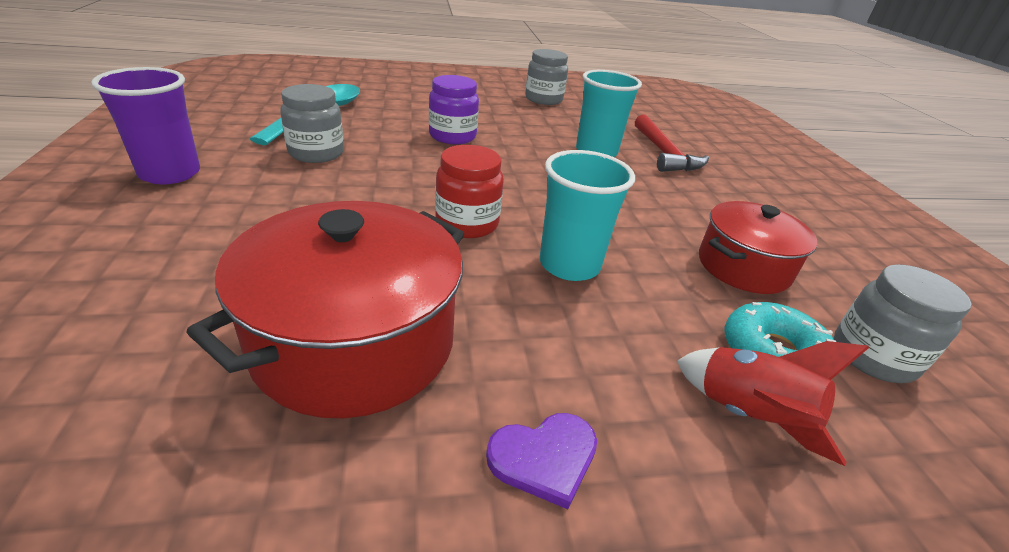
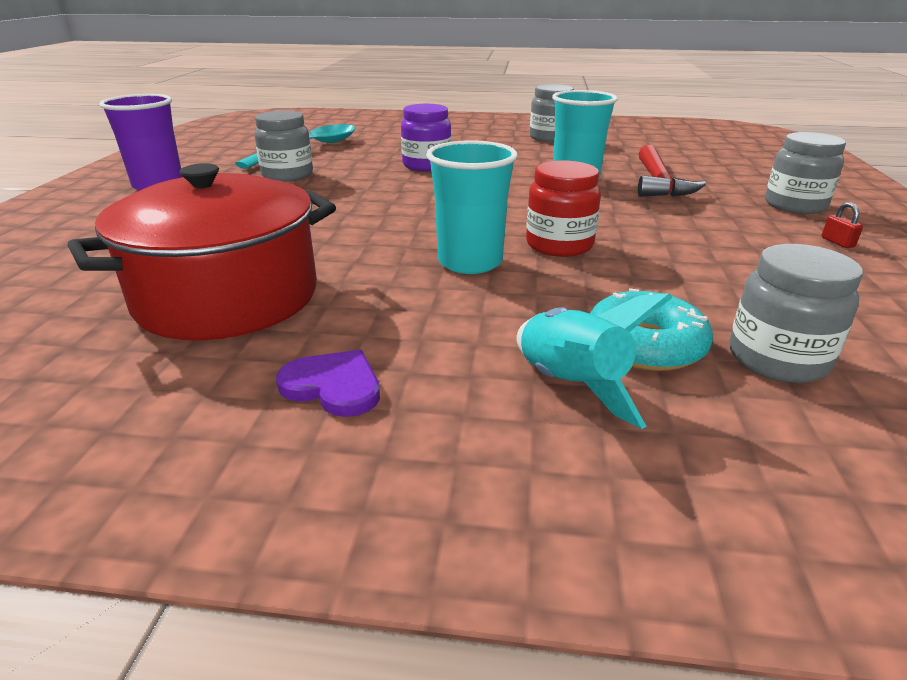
camera: 20 degrees right, 5 degrees down
(467, 223) = (390, 227): red jar -> red jar (559, 245)
(544, 458) = (333, 386): purple heart -> purple heart turned 150 degrees counterclockwise
(743, 267) = (673, 276): red pot -> none
(748, 416) = (570, 386): red rocket -> turquoise rocket
(777, 177) = (794, 205): none -> grey jar
(830, 217) = (837, 242): none -> red padlock

